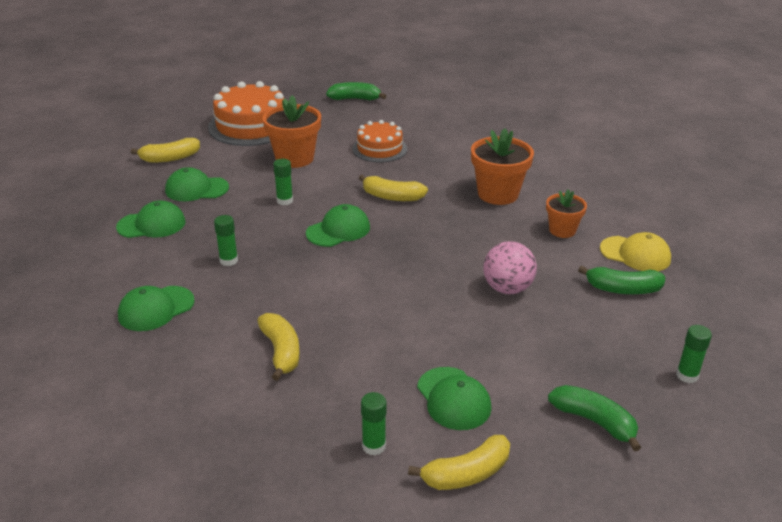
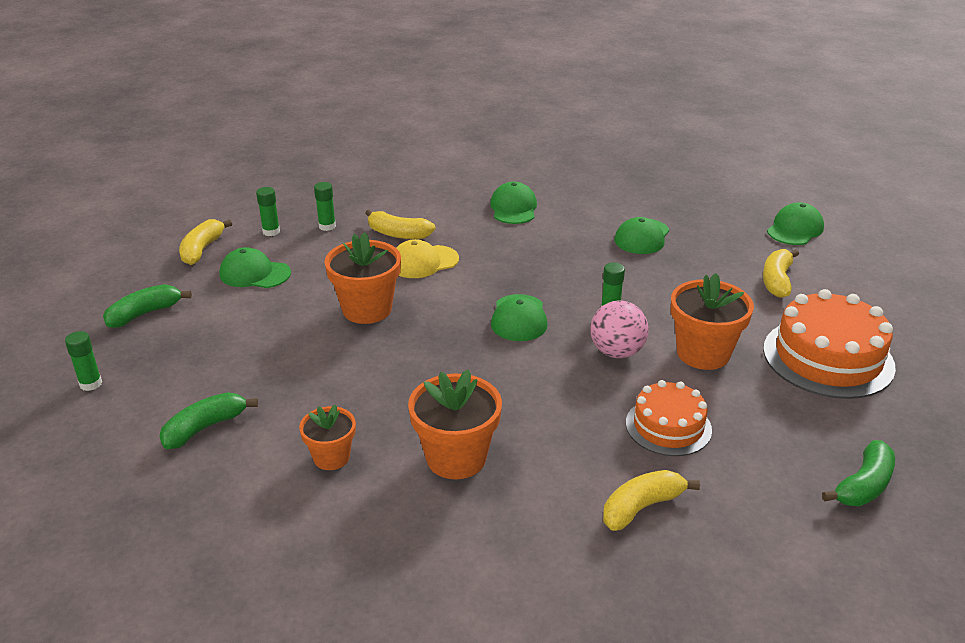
camera: 130 degrees right, 0 degrees up
(196, 189) = (688, 274): green cap -> green cap (795, 229)
(228, 260) = (539, 251): green glue stick -> green glue stick (327, 226)
(392, 197) = (541, 378): yellow banana -> yellow banana (641, 507)
(416, 300) = (367, 309): none -> orange flower pot
(507, 288) = (310, 362): pink ball -> pink ball (617, 352)
(594, 421) = (144, 314): green banana -> green banana turned 150 degrees clockwise
(635, 254) = (225, 480): yellow cap -> yellow cap (423, 262)

